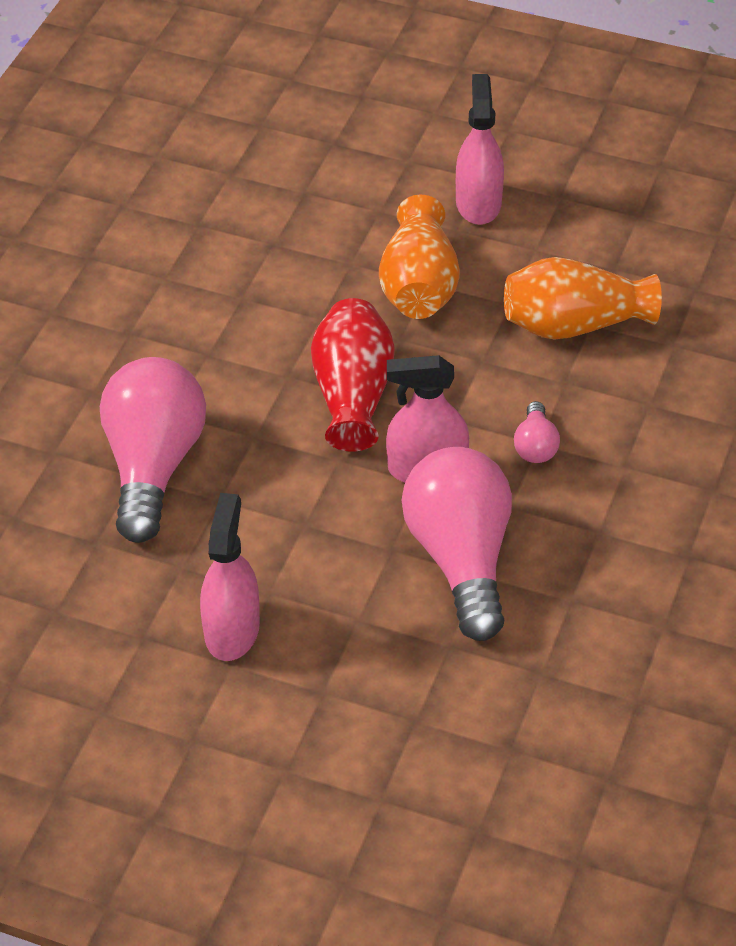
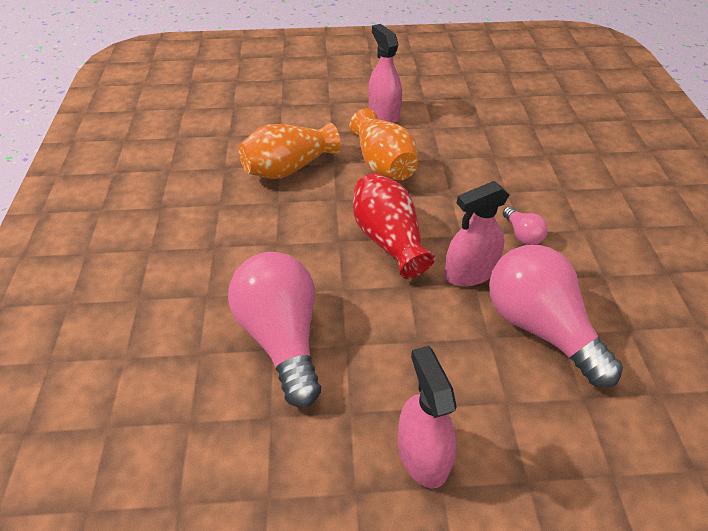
camera: 25 degrees left, 0 degrees up
(574, 325) = (485, 159): orange vase -> orange vase (289, 168)

